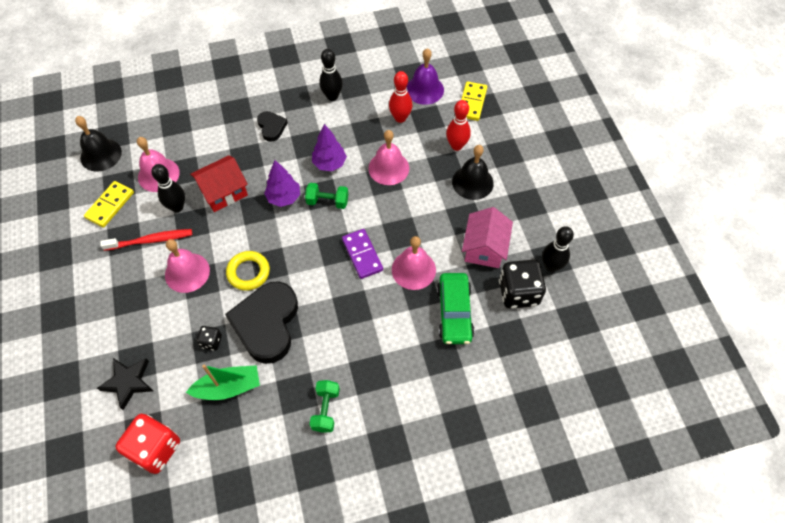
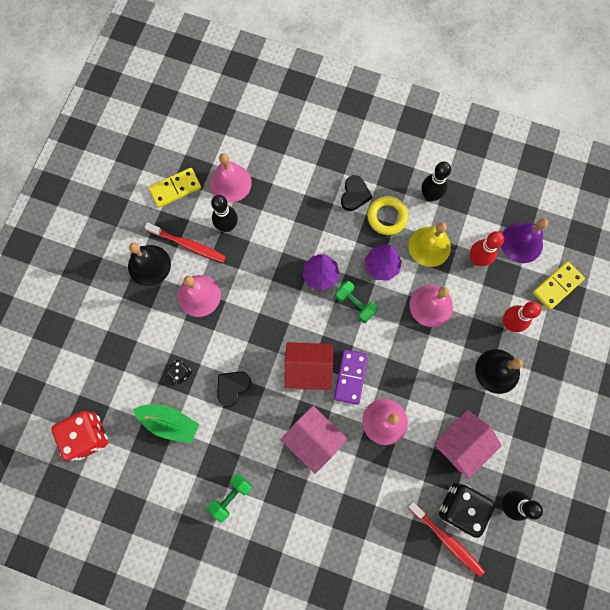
camera: 35 degrees right, 15 degrees up
(101, 154) = (196, 131): black bell -> black bell (149, 265)
(128, 382) = (99, 365): black star -> none
(223, 192) = (273, 236): red house -> red house (308, 369)
(248, 272) = (247, 329): yellow ring -> yellow ring (387, 217)
(266, 324) = (232, 387): black heart -> black heart, size x0.49
(357, 129) = (429, 246): none -> yellow bell
(365, 319) = (313, 439): none -> pink house
(454, 312) = (392, 486): green car -> none
(525, 323) = (446, 539): none -> red toothbrush

